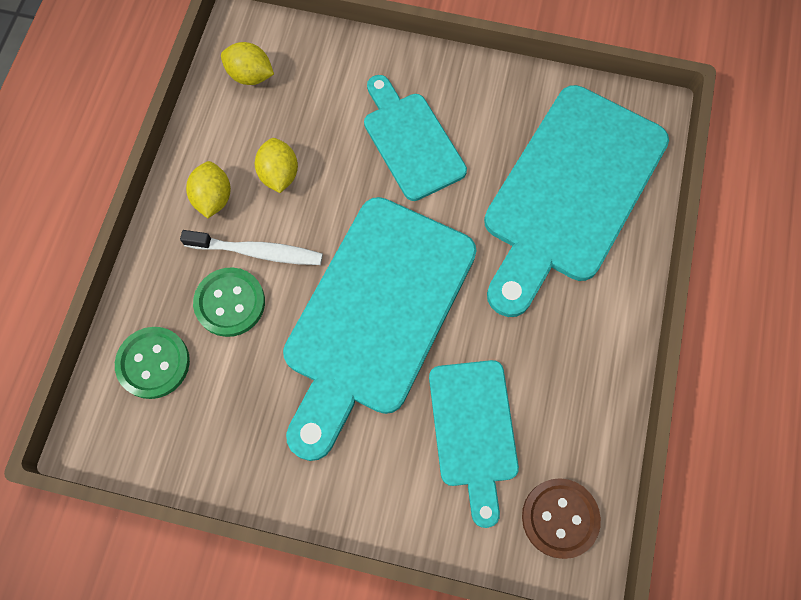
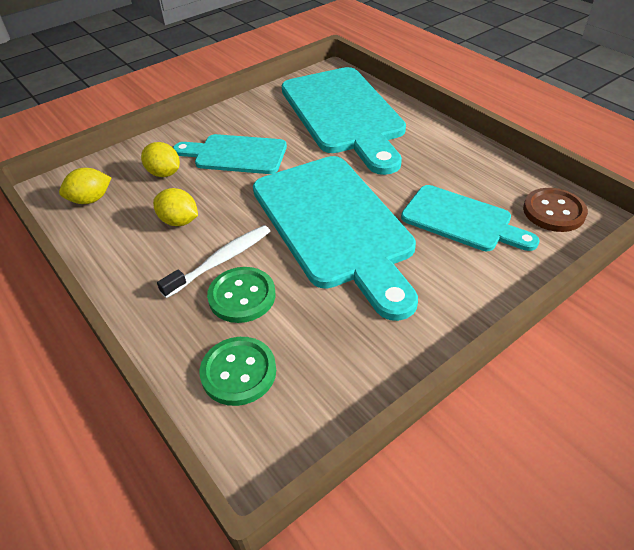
camera: 50 degrees left, 25 degrees down
(213, 198) = (150, 264): yellow lemon -> yellow lemon (164, 173)

